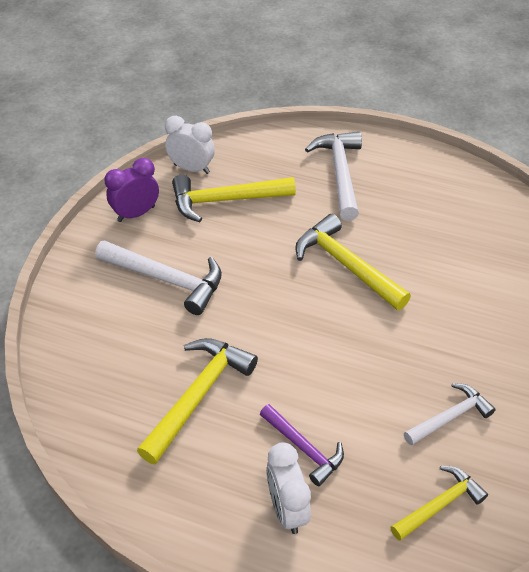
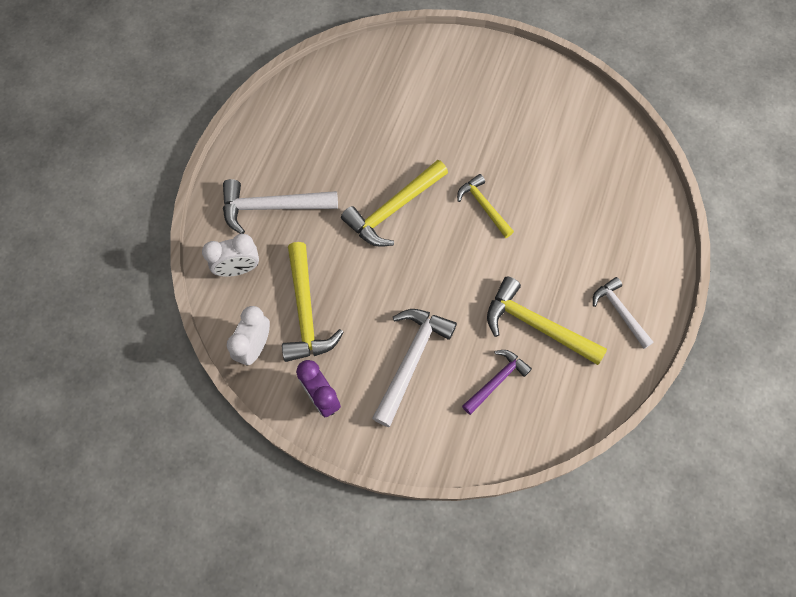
camera: 90 degrees left, 20 degrees up
(287, 509) = (626, 261): white clock -> white clock (238, 269)
(304, 448) = (577, 248): purple hammer -> purple hammer (497, 380)
(440, 504) = (611, 166): yellow hammer -> yellow hammer (483, 206)
(450, 416) = (542, 151): white hammer -> white hammer (619, 311)

